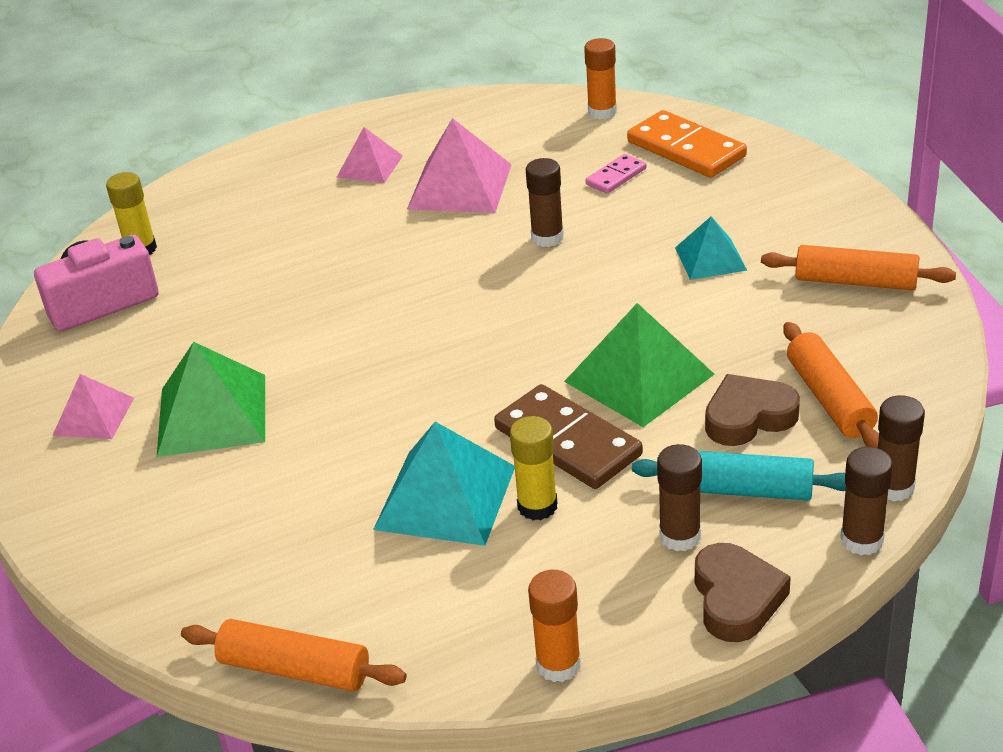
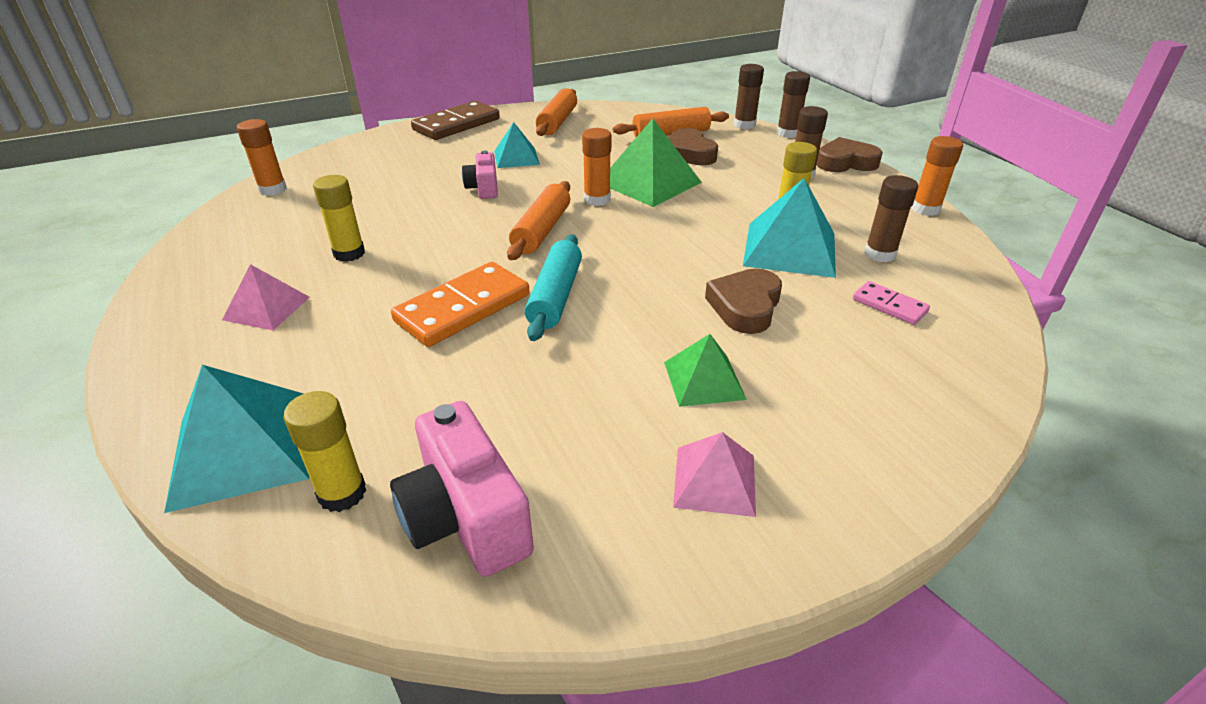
camera: 95 degrees left, 0 degrees up
(197, 200) = (242, 448): none -> turquoise pyramid
(212, 414) = (704, 380): green pyramid -> green pyramid, size x0.60
(295, 669) = (995, 303): orange rolling pin -> orange rolling pin (541, 230)
(324, 449) = (745, 306): none -> brown heart
(460, 186) = (349, 253): pink pyramid -> yellow glue stick
(547, 237) = (460, 213): brown glue stick -> brown glue stick (879, 254)
(567, 442) = (720, 206): brown domino -> brown domino (456, 124)
(584, 334) = (597, 199): none -> orange glue stick
(613, 245) = (483, 188): none -> pink camera
(616, 176) = (384, 186): pink domino -> pink domino (889, 305)
(686, 149) = (363, 160): orange domino -> orange domino (463, 308)
(742, 490) = (755, 158): turquoise rolling pin -> turquoise rolling pin (555, 296)

